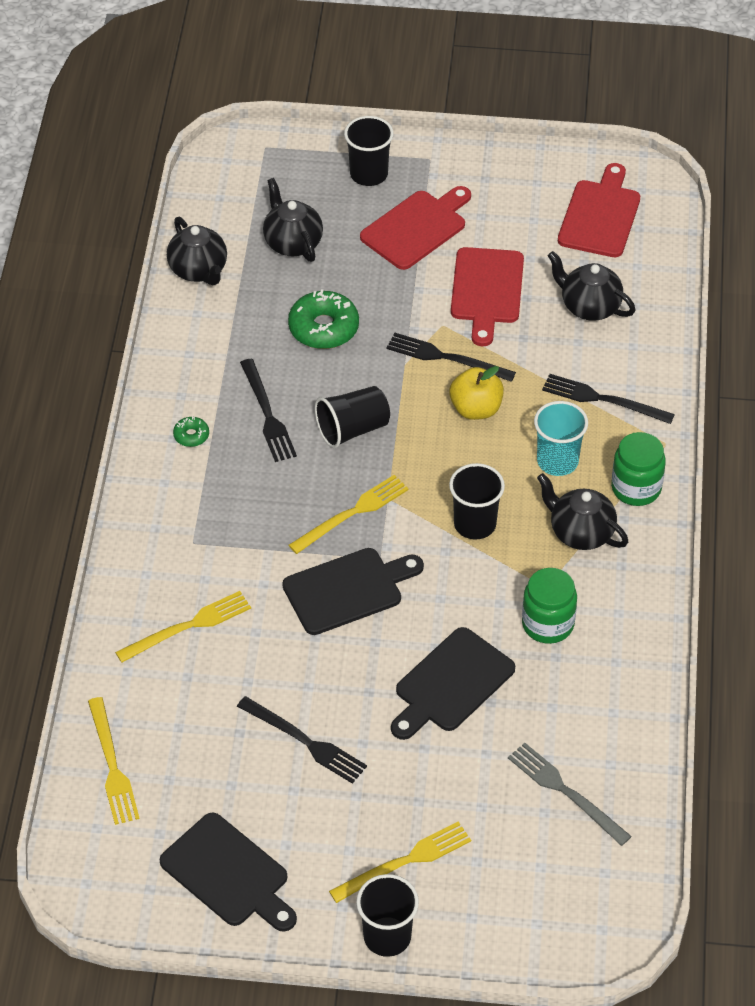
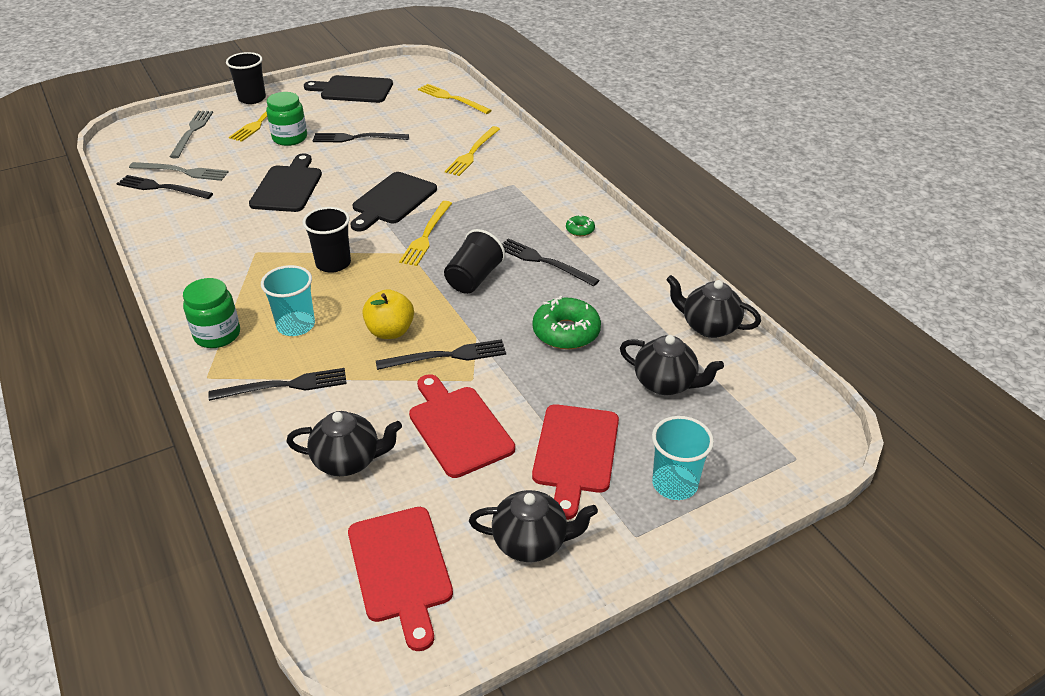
camera: 145 degrees right, 10 degrees down
(369, 174) = (674, 484): black cup -> turquoise cup
(514, 887) = (192, 132): none -> grey fork
(547, 624) = (241, 234): green jar -> green jar (290, 138)
(580, 533) = (248, 290): black teapot -> black teapot (531, 542)
(604, 768) = (161, 188): none -> black fork

